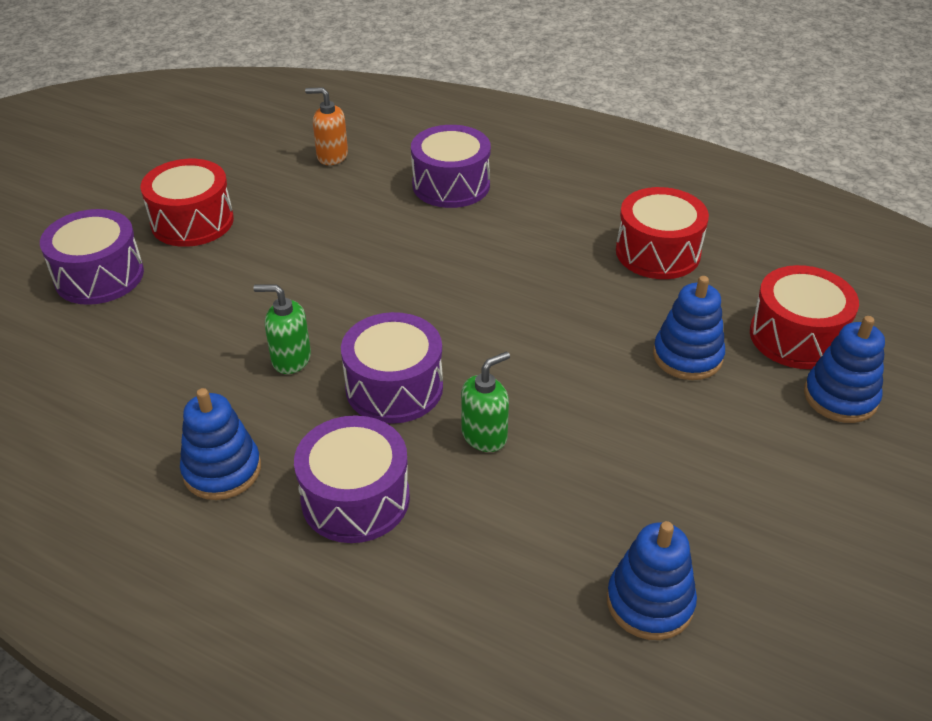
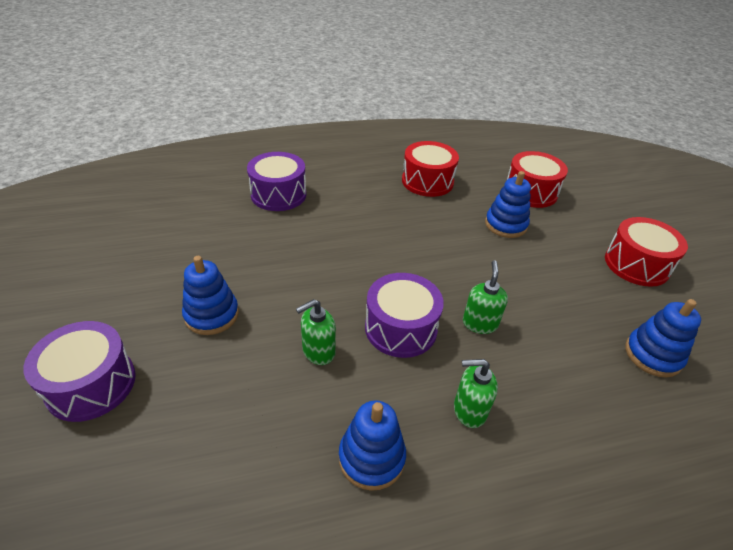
camera: 45 degrees left, 0 degrees up
(192, 221) = (125, 301): red drum -> red drum (636, 264)
(332, 156) = (178, 210): orange soap dispenser -> none
(355, 498) = (469, 410): purple drum -> green soap dispenser
(840, 397) = (579, 209): blue stacking toy -> blue stacking toy (212, 315)

